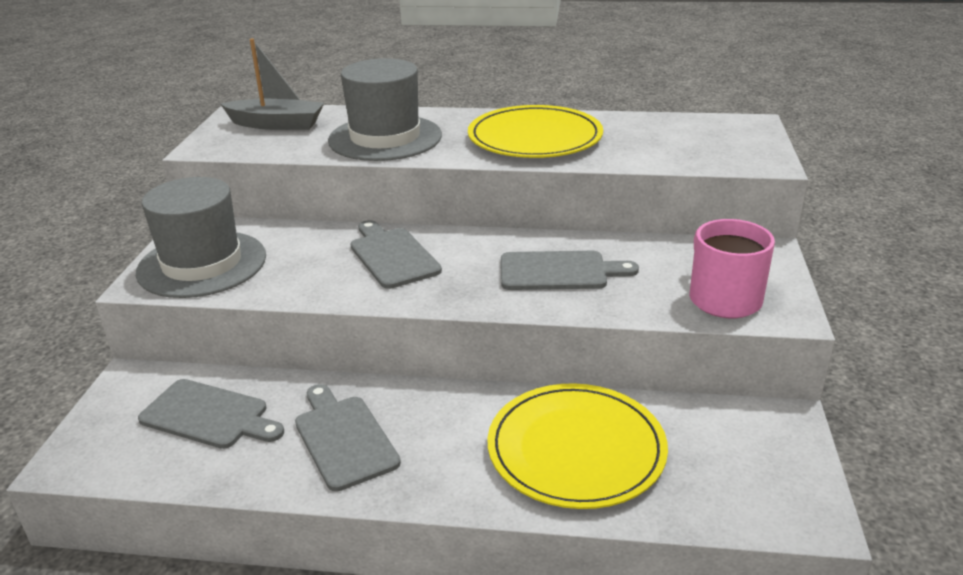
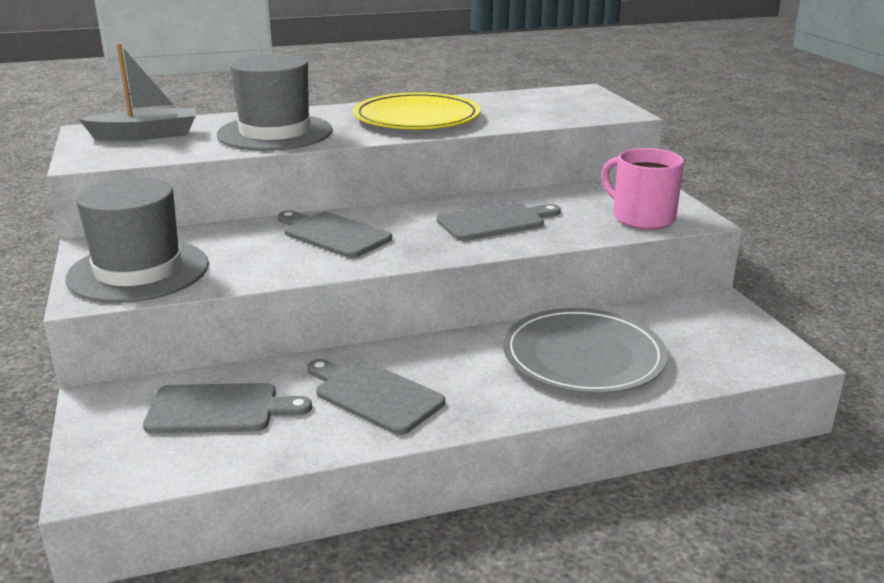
camera: 25 degrees left, 5 degrees down
(576, 449) = (583, 356): yellow plate -> grey plate

